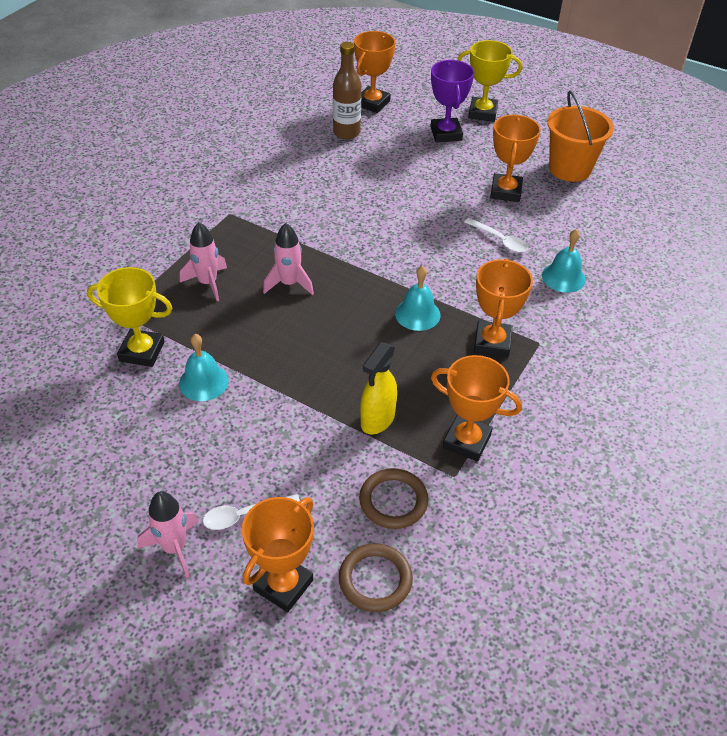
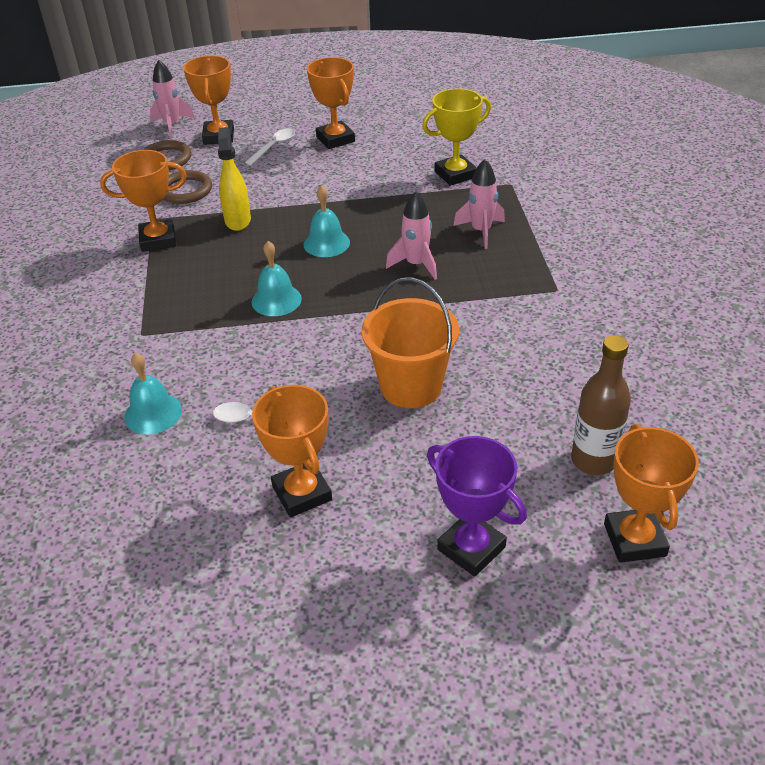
camera: 145 degrees right, 5 degrees down
(174, 548) = (297, 122): pink rocket -> pink rocket (172, 125)
(203, 382) = (387, 181): turquoise bell -> turquoise bell (326, 243)
(482, 113) = (463, 638): yellow trophy -> none
(492, 342) = (187, 312): orange trophy -> orange trophy (335, 139)
(570, 169) = (240, 596): orange bucket -> orange bucket (411, 386)

